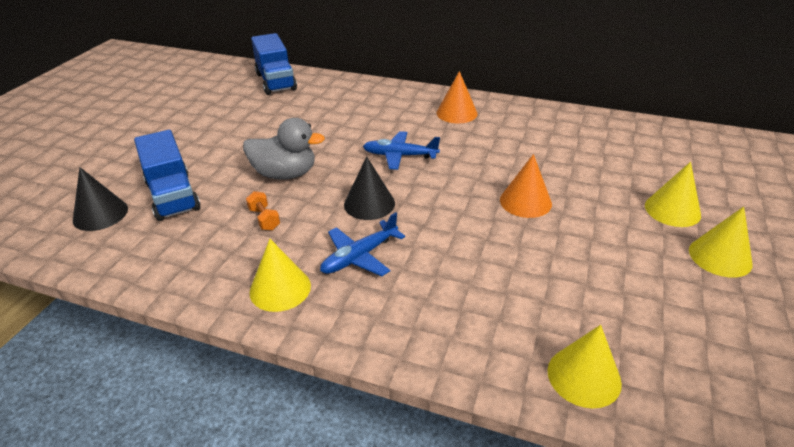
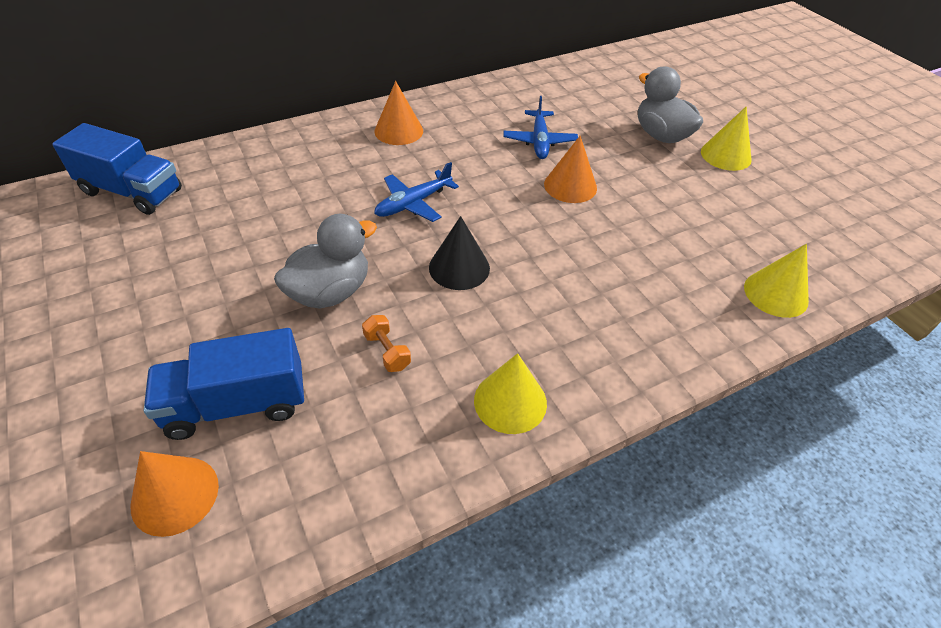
camera: 50 degrees left, 10 degrees up
(100, 214) = (175, 495): black cone -> orange cone
(173, 196) = (237, 404): blue truck -> blue truck turned 150 degrees clockwise
(264, 219) = (387, 351): orange dumbbell -> orange dumbbell turned 45 degrees clockwise
(360, 256) = (526, 320): blue plane -> blue plane (539, 141)
(672, 210) = (661, 135): yellow cone -> grey duck

